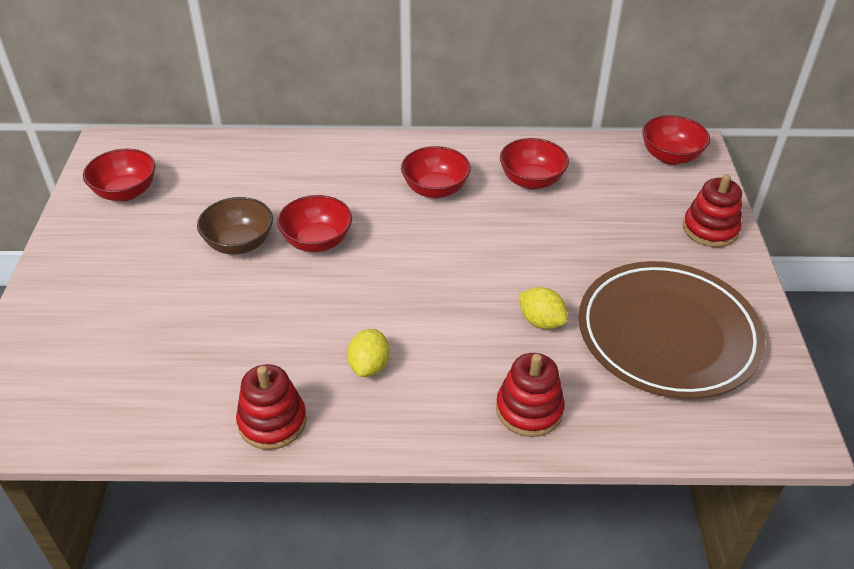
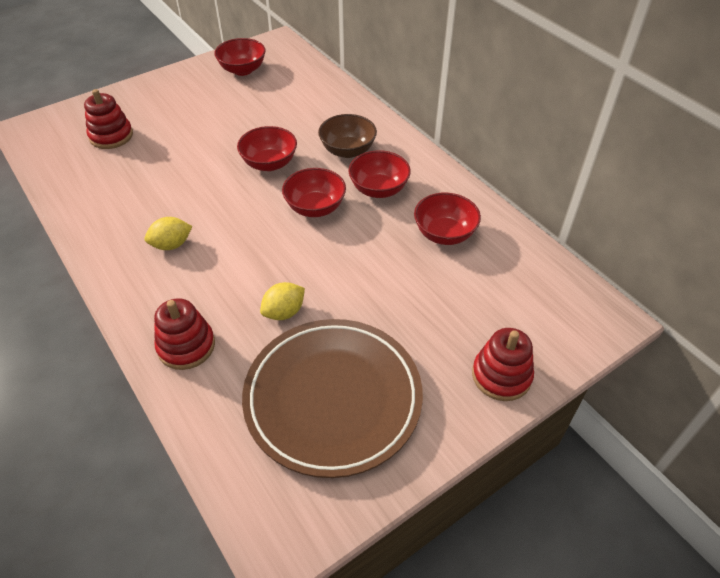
camera: 55 degrees right, 5 degrees up
(239, 243) = (237, 134): brown bowl -> brown bowl (347, 150)
(272, 422) = (95, 227): red stacking toy -> red stacking toy (111, 136)
(541, 321) = (284, 312): yellow lemon -> yellow lemon turned 45 degrees clockwise
(670, 156) = (577, 306): red bowl -> red bowl (315, 207)

